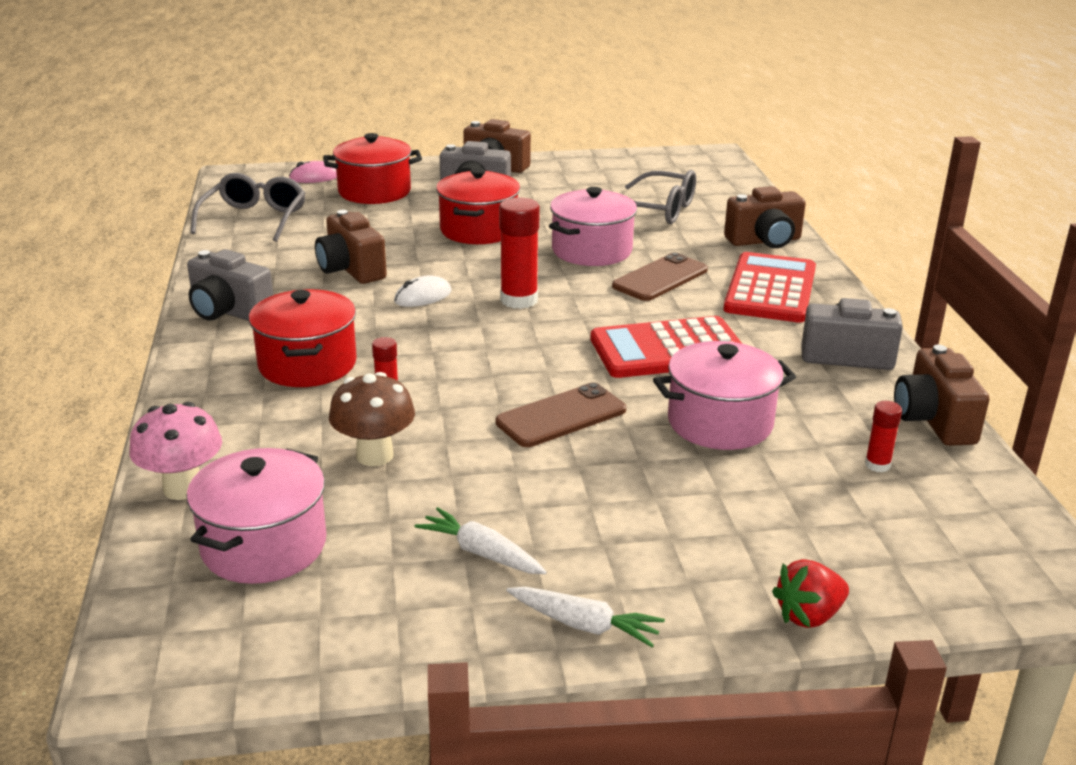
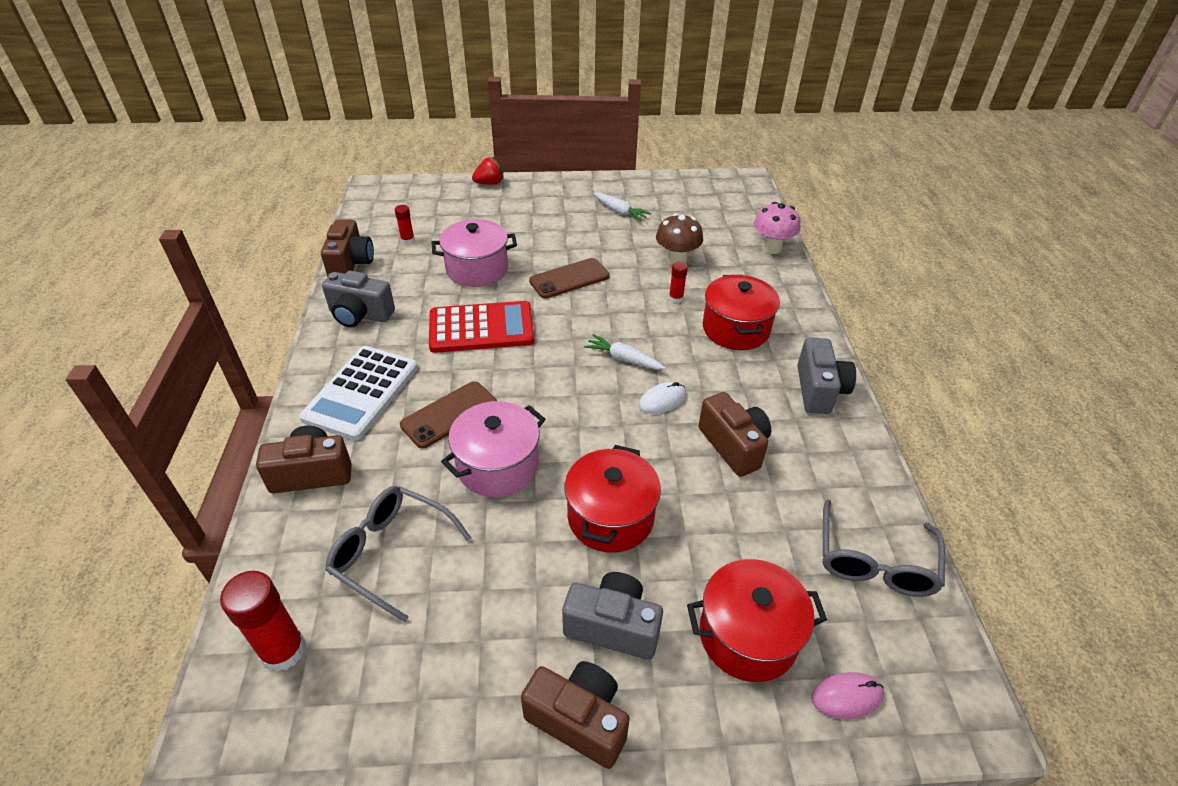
camera: 175 degrees left, 15 degrees up
(229, 311) = (819, 390): grey camera -> grey camera turned 60 degrees clockwise
(264, 546) = (719, 220): pink pot -> none
(519, 300) = (581, 391): red glue stick -> red glue stick (283, 650)
(584, 625) = (580, 185): white carrot -> white carrot (624, 359)
(770, 289) = (361, 392): red calculator -> white calculator

